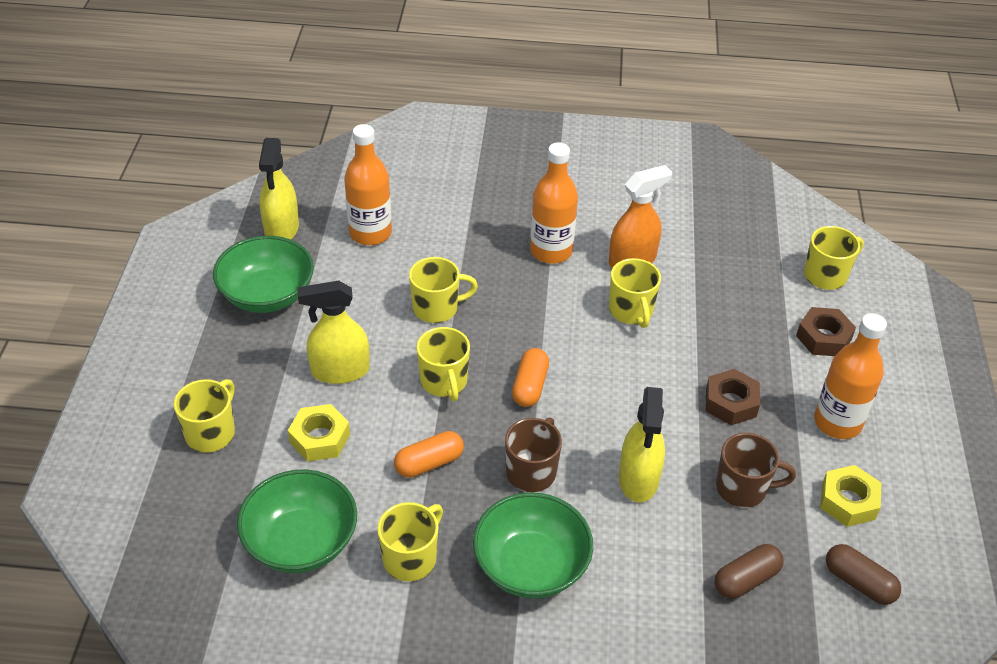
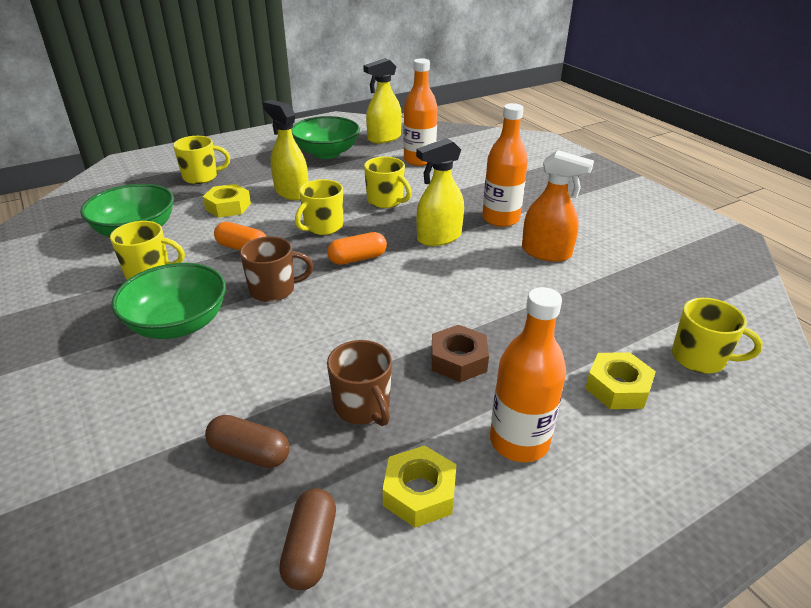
camera: 55 degrees right, 10 degrees down
(631, 311) = (492, 272): yellow mug -> none
(638, 479) = (315, 342): yellow spray bottle -> yellow spray bottle (439, 237)
(823, 338) = (617, 388): brown nut -> yellow nut

